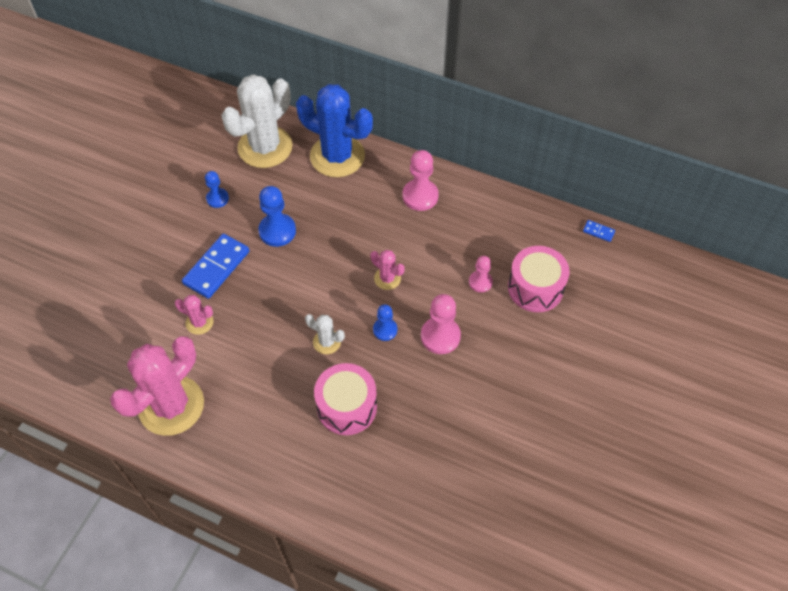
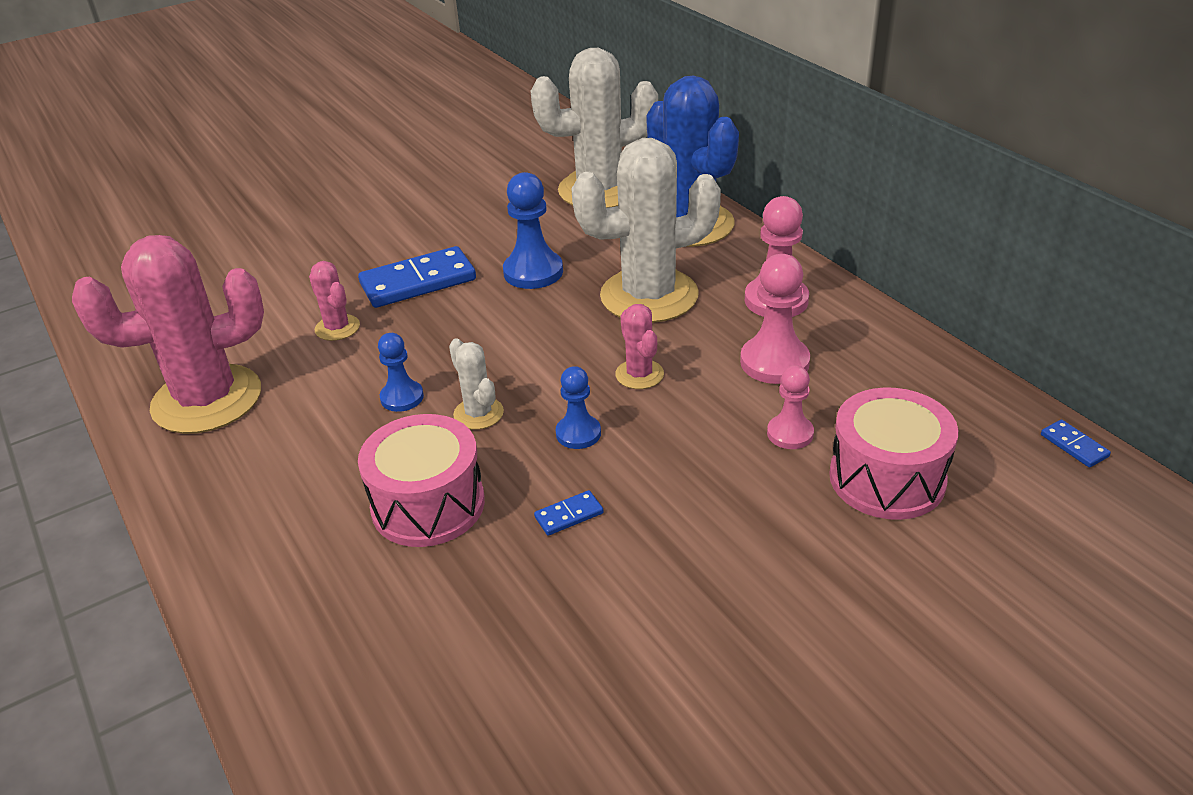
camera: 35 degrees right, 20 degrees down
(217, 198) = (490, 218): blue pawn -> blue pawn (402, 397)
(354, 221) = (649, 296): none -> white cactus
(415, 378) = (569, 515): none -> blue domino
(440, 336) = (660, 477): pink pawn -> pink pawn (774, 362)

